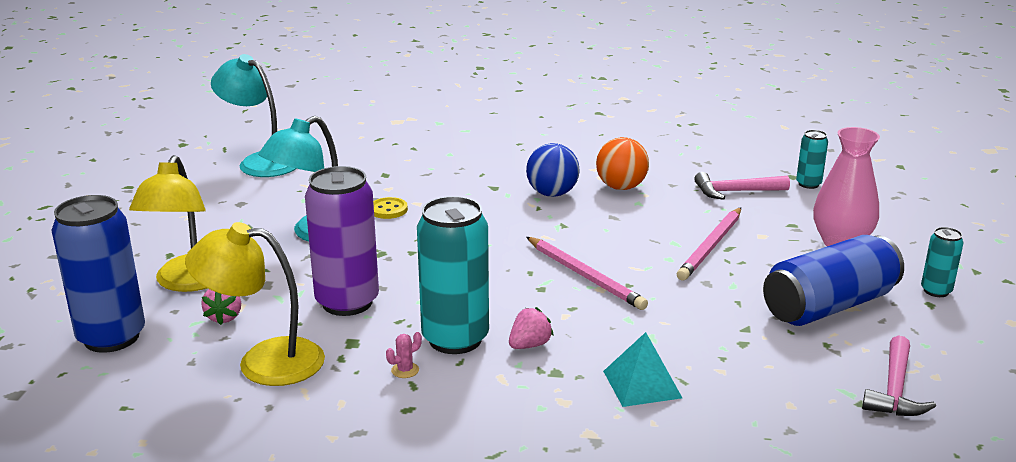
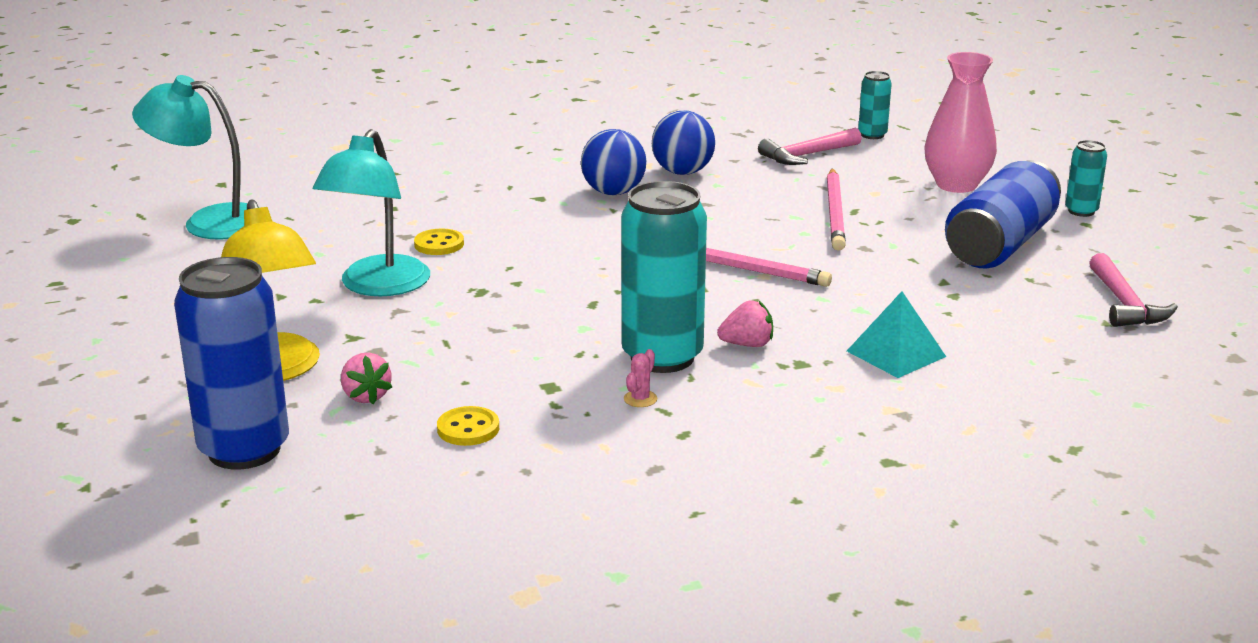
camera: 25 degrees left, 0 degrees up
(264, 361) = (468, 429): yellow lamp -> yellow button
(347, 302) = (499, 348): purple can -> none
(529, 345) = (747, 344): pink strawberry -> pink strawberry turned 60 degrees clockwise
(621, 187) = (682, 172): orange ball -> blue ball

